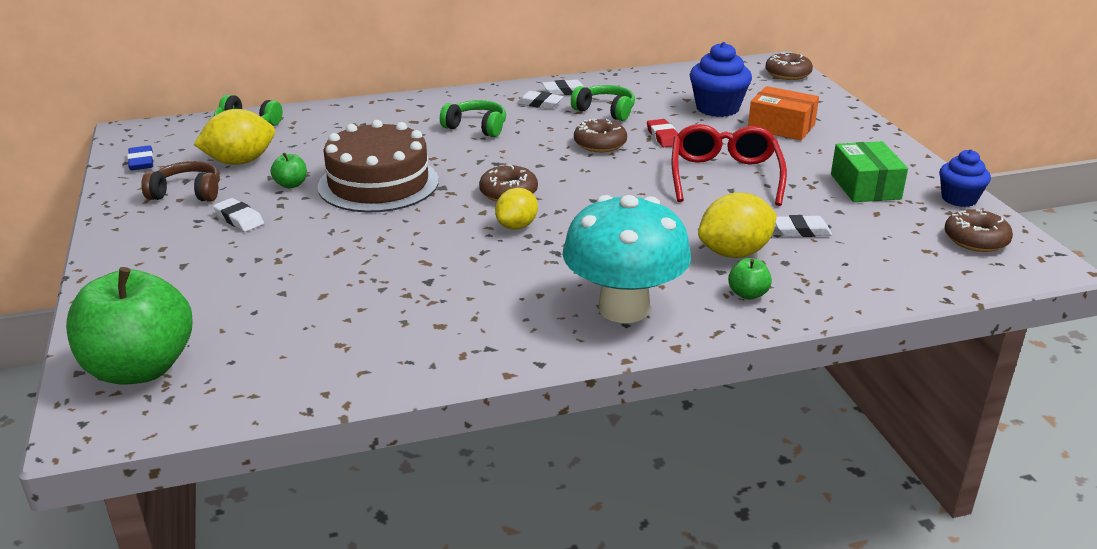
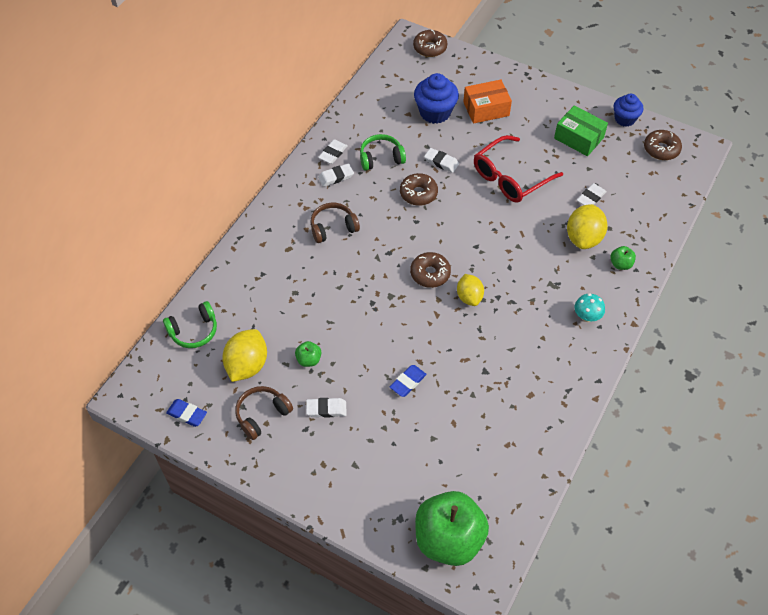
camera: 45 degrees left, 25 degrees up
(340, 244) = (408, 382): none -> blue eraser
(378, 183) = (354, 320): brown cake -> none
(476, 127) = (333, 227): green headphones -> brown headphones
(624, 308) = (586, 317): turquoise mushroom -> turquoise mushroom, size x0.41
(663, 137) = (441, 162): red eraser -> white eraser
(725, 176) = (511, 177): red glasses -> red glasses turned 90 degrees counterclockwise

